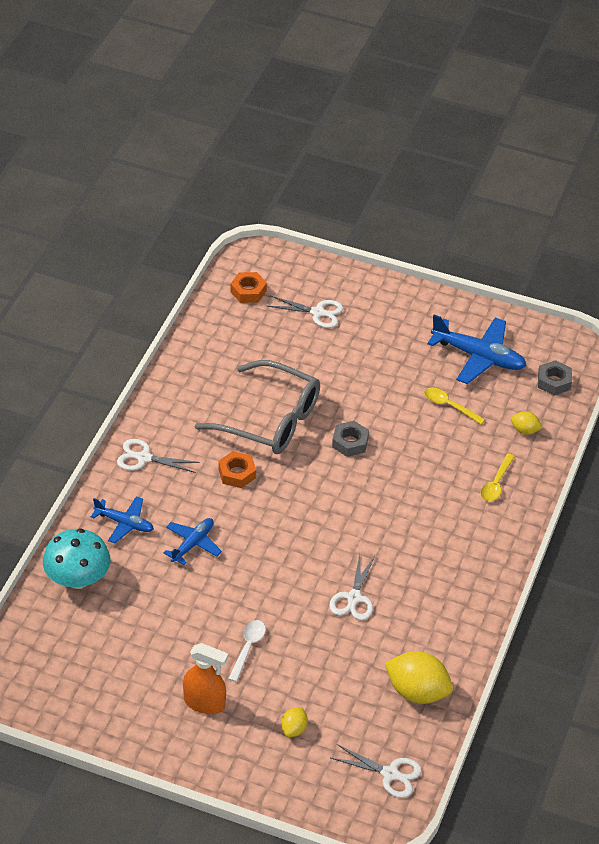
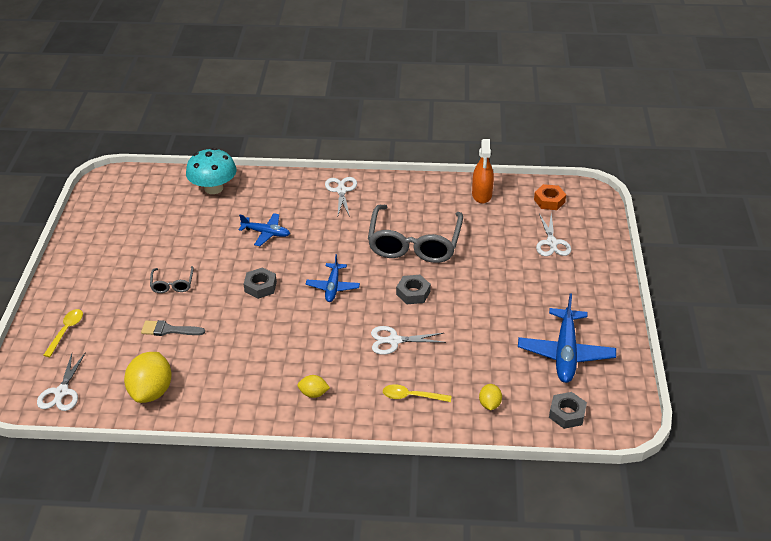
camera: 75 degrees right, 5 degrees down
(124, 523) = (273, 197): blue plane -> blue plane (333, 287)
(204, 703) = (114, 274): orange spray bottle -> orange spray bottle (482, 195)
(237, 473) = (348, 239): orange nut -> none
(248, 648) = (172, 284): white spoon -> grey glasses
(286, 568) = (260, 286): none -> grey nut
(294, 729) = (98, 326): yellow lemon -> yellow lemon (313, 393)
(326, 663) = (169, 330): none -> grey brush
(354, 598) = (242, 332): white scissors -> white scissors (394, 341)
(449, 406) = (491, 345): yellow spoon -> yellow spoon (66, 331)

